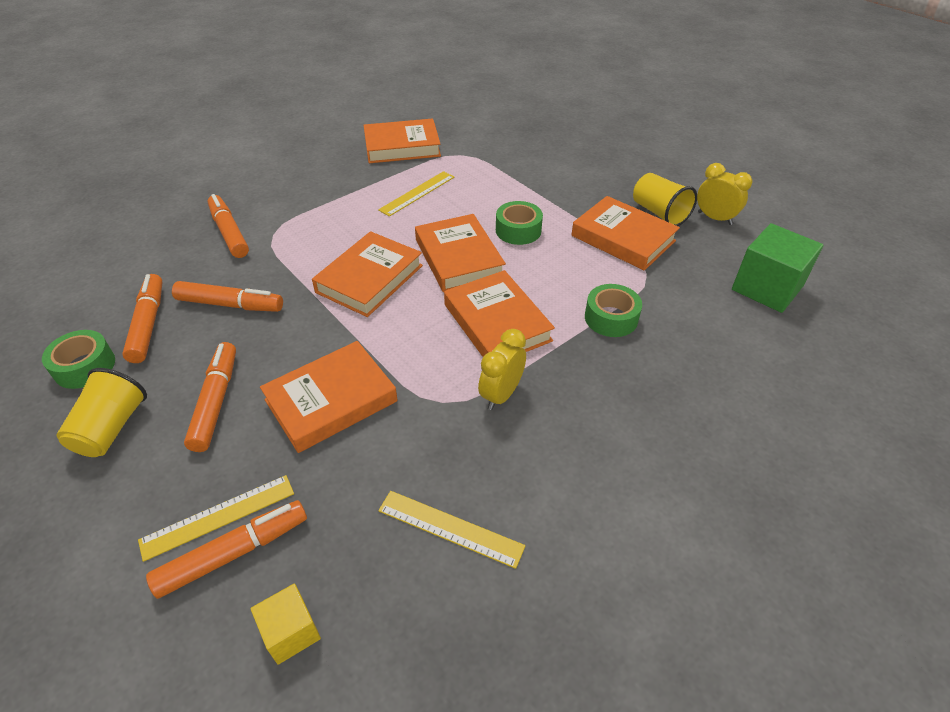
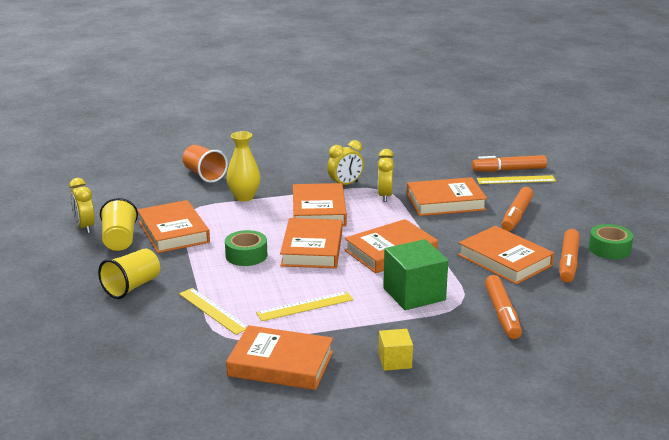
camera: 155 degrees left, 20 degrees down
(111, 428) = (581, 218): yellow cup -> yellow cup (132, 287)
(230, 304) = (505, 260): orange marker -> orange book
(291, 632) = (486, 150): yellow cube -> yellow cube (395, 361)
(427, 385) = (385, 196): none -> yellow clock
(450, 528) = (405, 157): yellow ruler -> yellow ruler (213, 311)
(611, 318) = (244, 197): green tape -> yellow vase
(712, 348) = (204, 175): none -> orange cup
(767, 288) = (126, 188): green cube -> green cube (414, 294)

